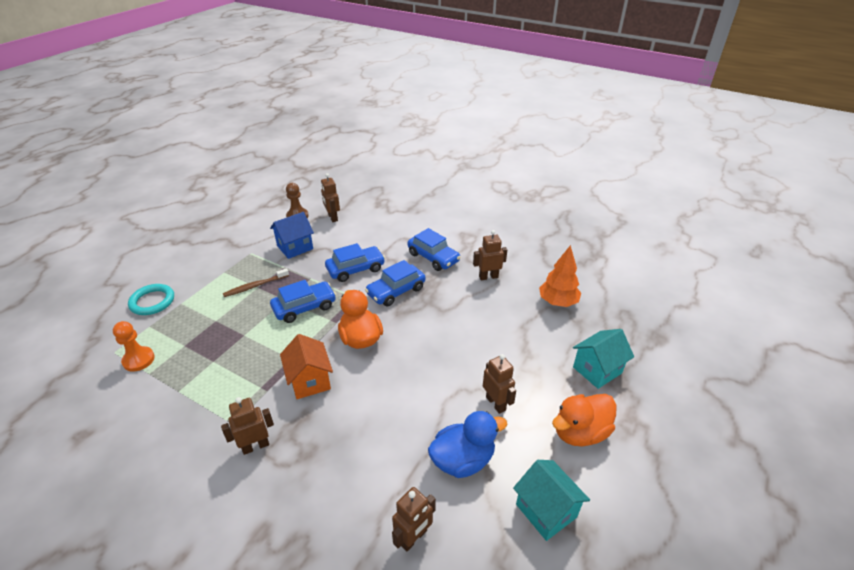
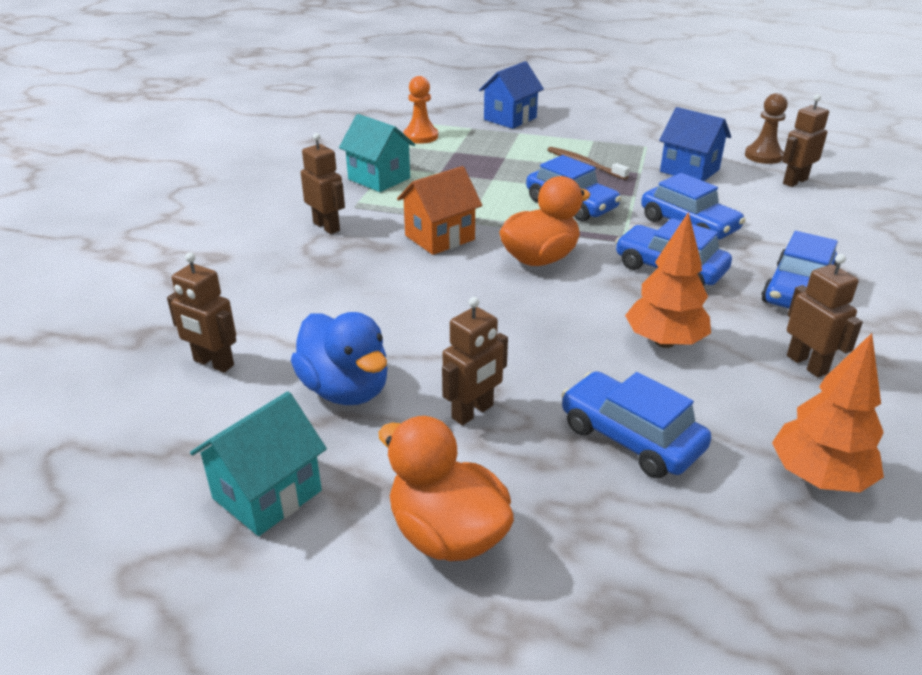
camera: 75 degrees right, 5 degrees down
(152, 302) = (510, 119): turquoise ring -> blue house
(458, 314) = (664, 342): none -> orange tree
(525, 349) = (630, 438): none -> blue car
(597, 370) = (637, 559): turquoise house -> turquoise house (379, 179)

